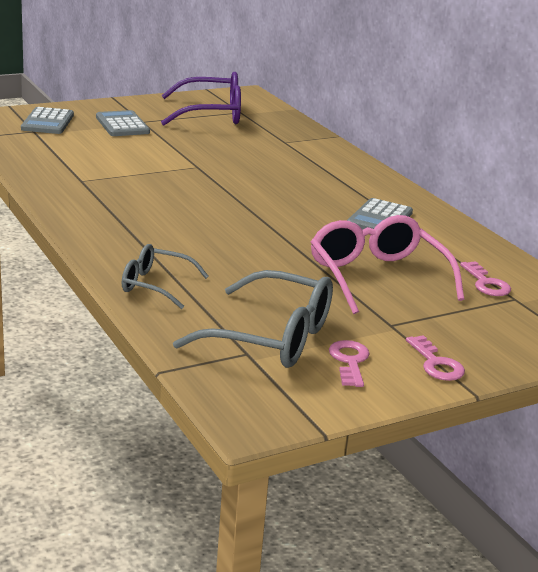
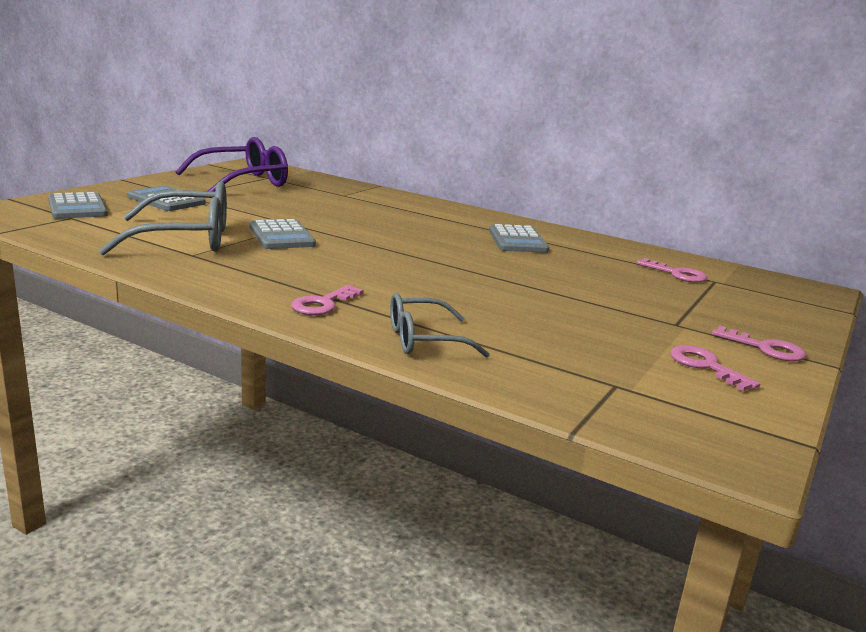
camera: 30 degrees left, 5 degrees down
(122, 241) = (323, 304): none -> pink key
(170, 176) = (281, 236): none -> grey calculator
(272, 337) = (610, 363): grey glasses -> grey glasses (187, 239)
(377, 277) = (595, 286): pink glasses -> none

